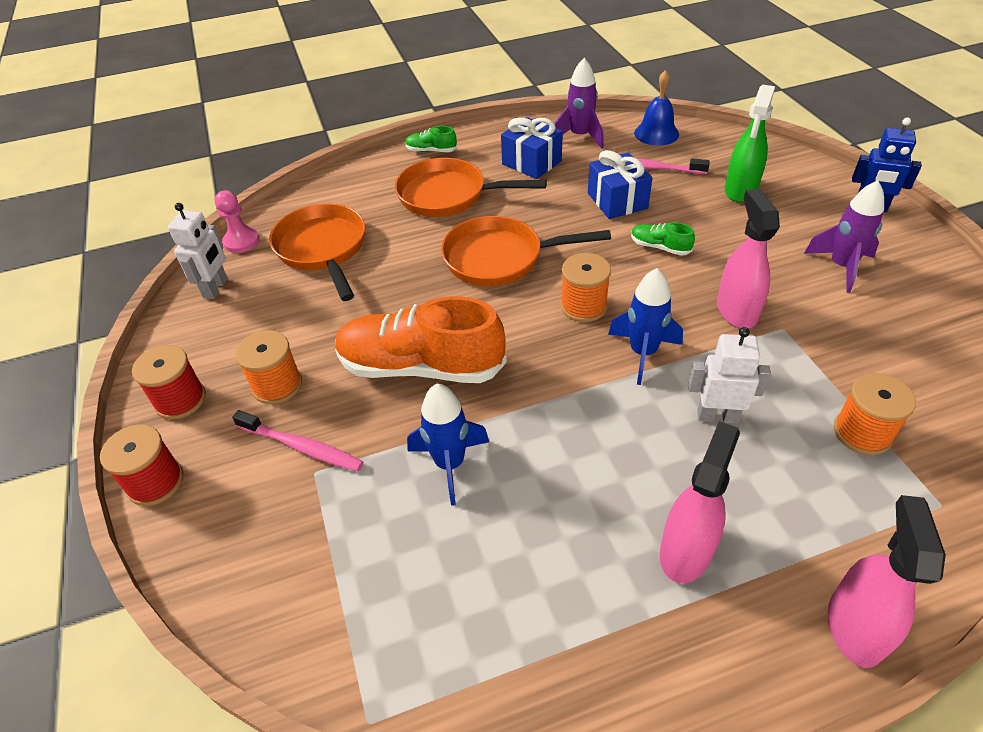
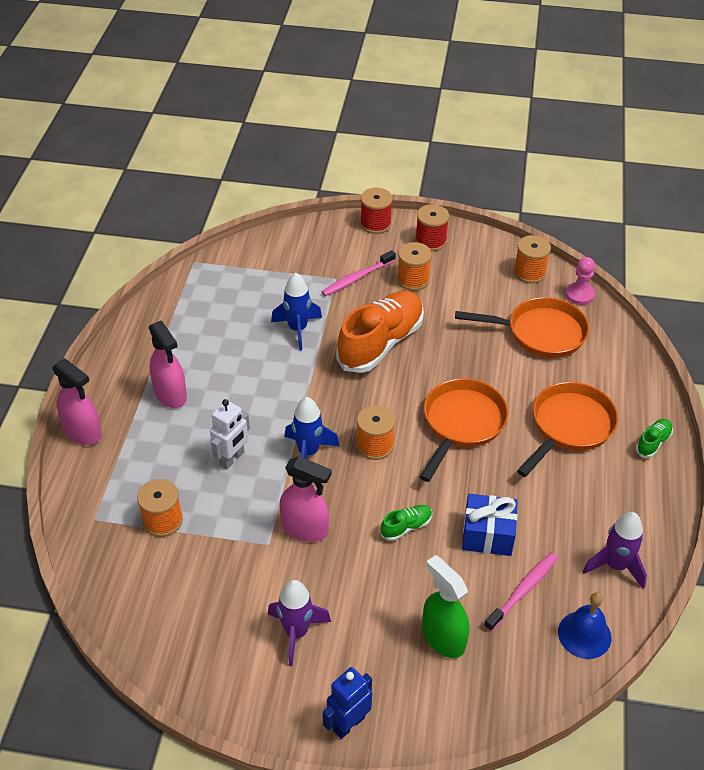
camera: 115 degrees right, 0 degrees up
(216, 288) = (529, 272): white robot -> orange spool
(531, 162) = (588, 505): blue gift -> none

